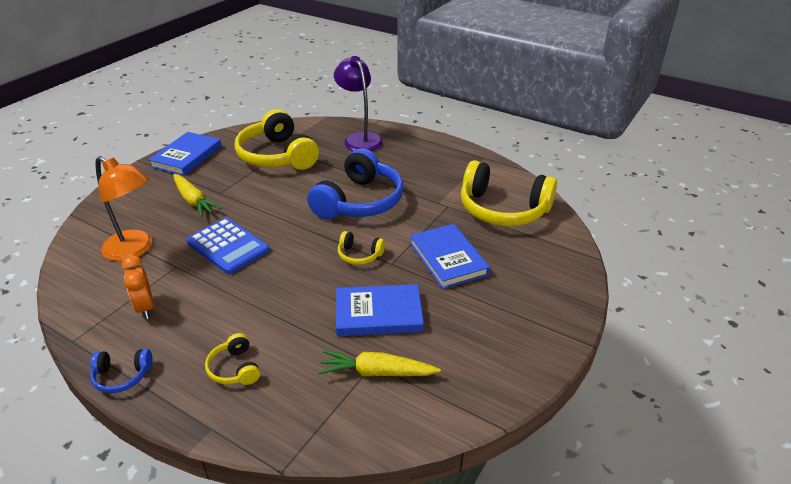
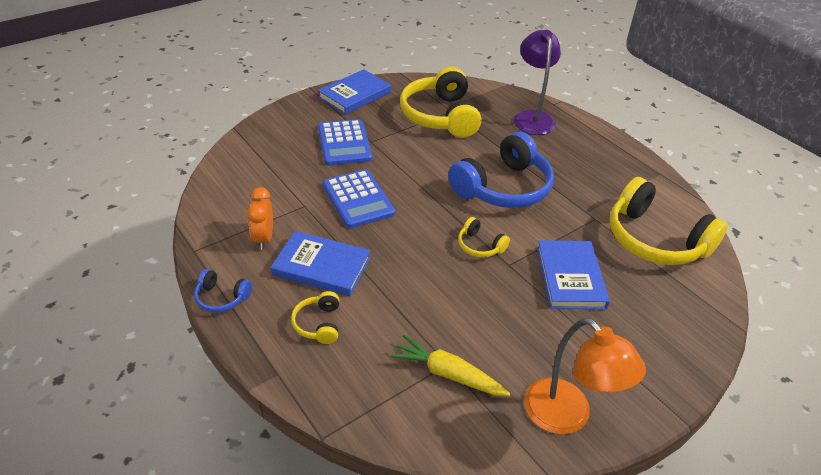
camera: 20 degrees right, 5 degrees up
(135, 250) = (275, 178): orange lamp -> orange lamp (567, 417)
(194, 201) = (344, 143): yellow carrot -> blue calculator
(378, 314) = (474, 314): blue book -> blue book (321, 267)

